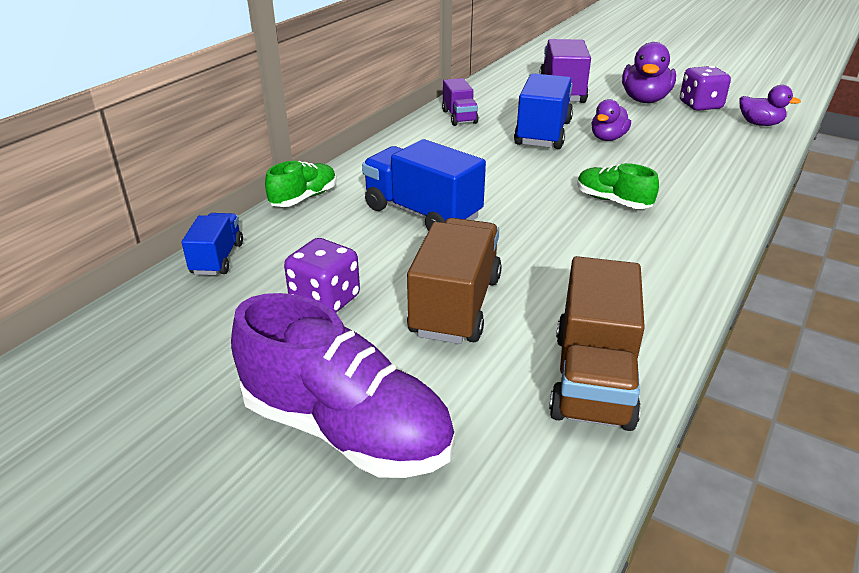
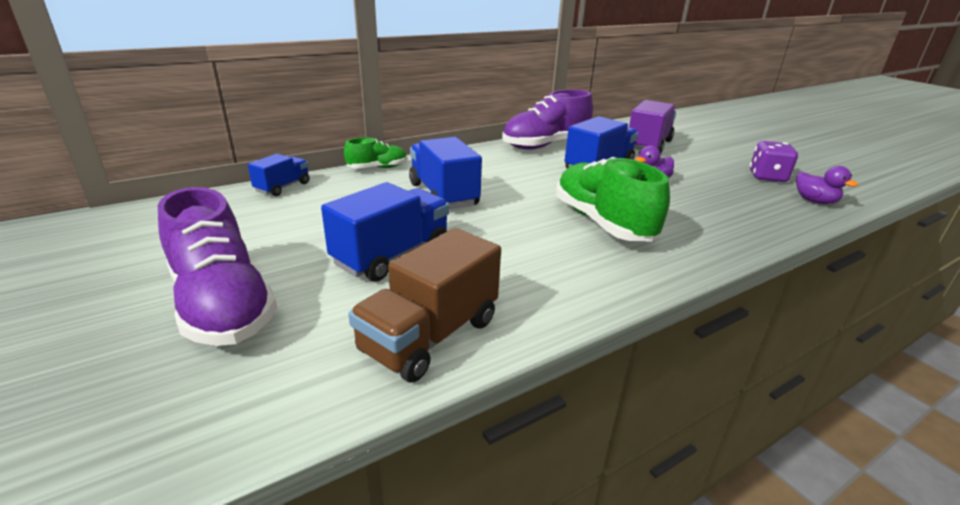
camera: 25 degrees right, 5 degrees down
(325, 300) = (313, 227): purple dice -> none
(455, 306) = (392, 255): brown truck -> blue truck
(459, 117) = (545, 145): purple truck -> purple shoe
(613, 201) = (602, 223): green shoe -> green shoe, size x1.89
(644, 100) = (717, 163): purple duck -> none

